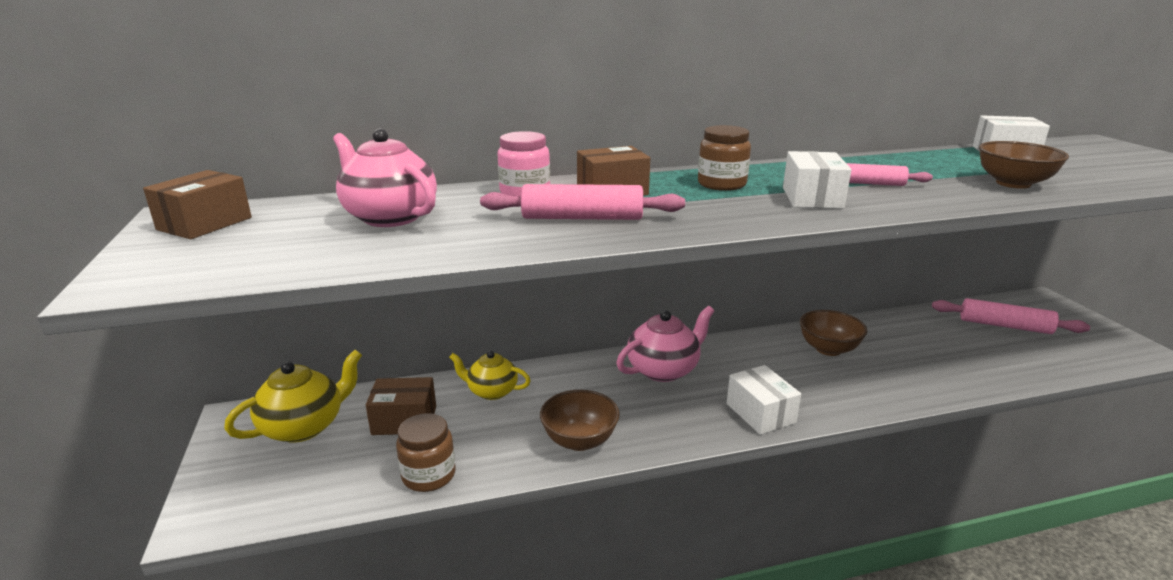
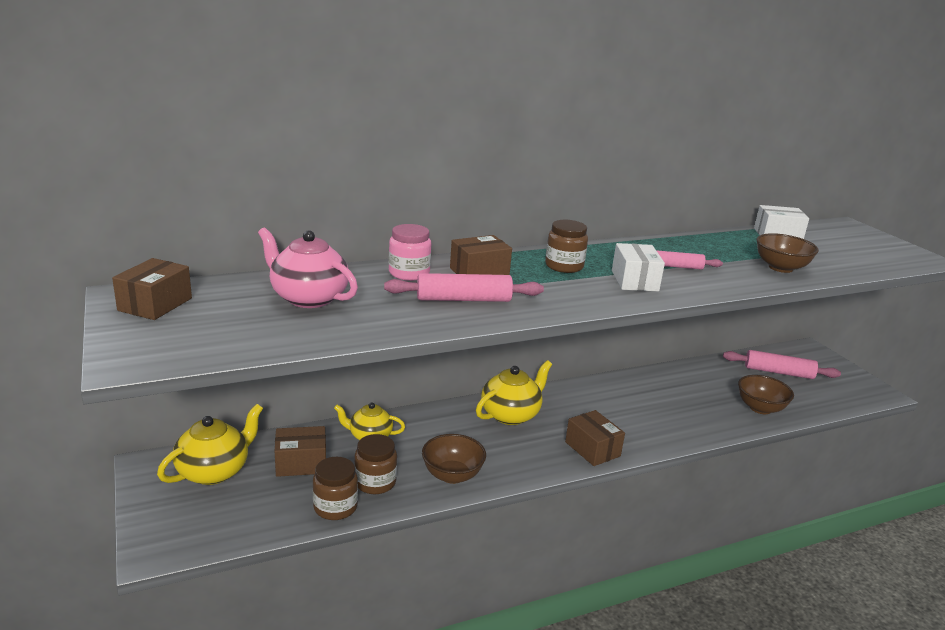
camera: 10 degrees left, 0 degrees up
(484, 446) = (375, 482): none -> brown jar
(664, 369) = (511, 414): pink teapot -> yellow teapot
(760, 413) = (592, 449): white box -> brown box
(828, 349) = (642, 394): brown bowl -> brown bowl (760, 408)

